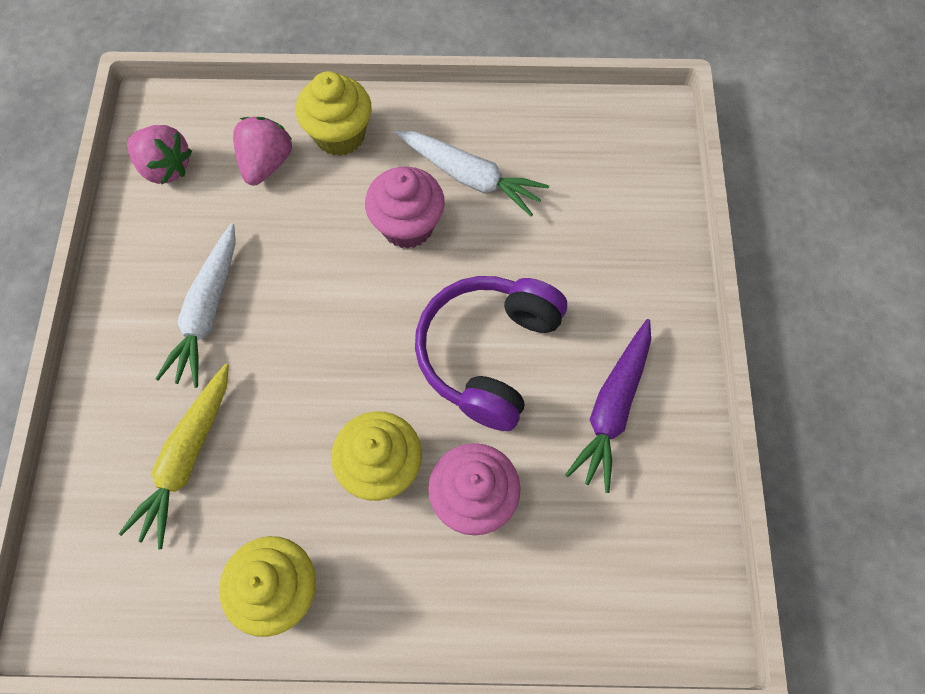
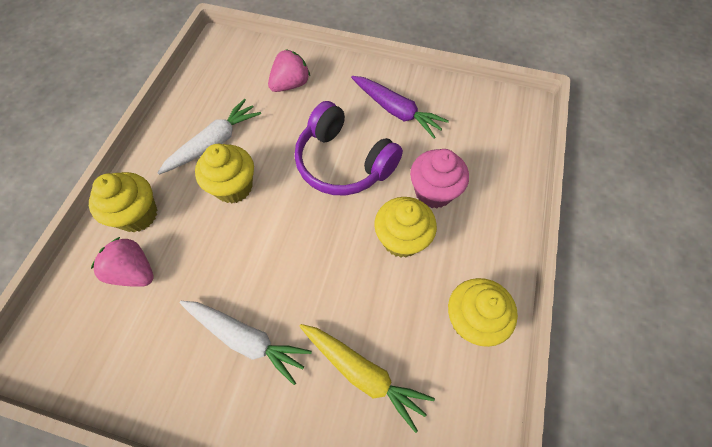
camera: 75 degrees left, 5 degrees down
(165, 167) = (94, 355): pink strawberry -> pink strawberry (290, 84)
(407, 226) = (233, 187): pink cupcake -> yellow cupcake

